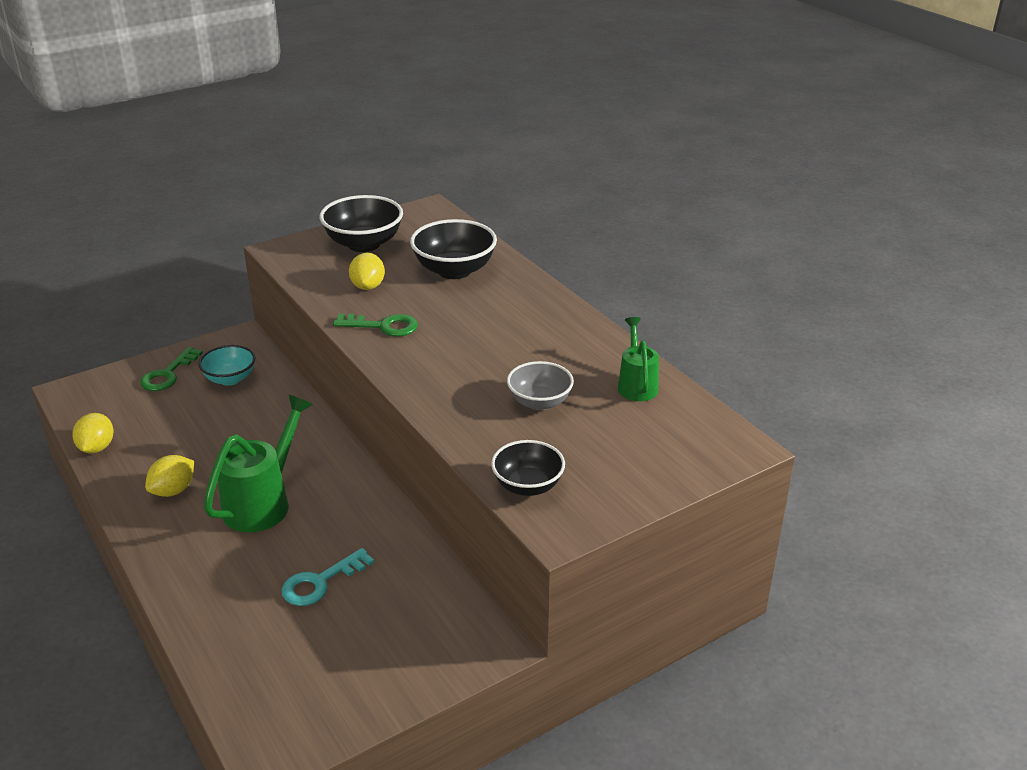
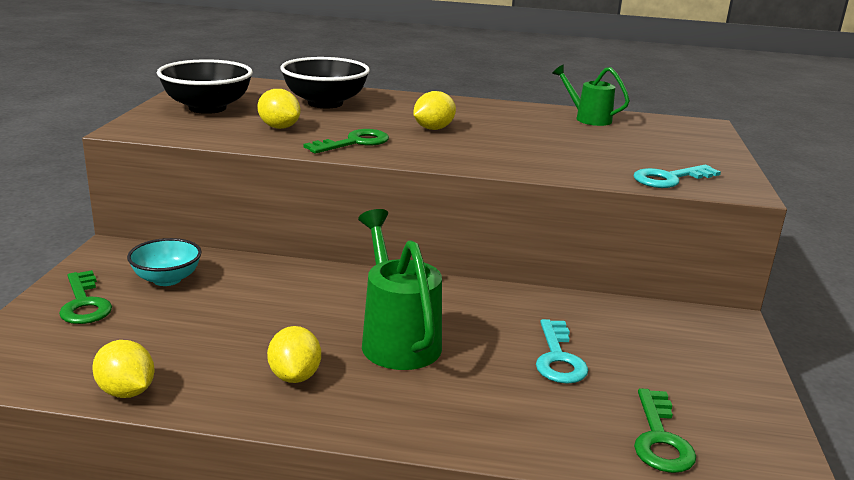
camera: 50 degrees left, 10 degrees down
(261, 674) = (660, 438): none -> green key
(471, 336) = (433, 129): none -> yellow lemon
(528, 486) = (669, 179): black bowl -> turquoise key
(539, 402) = (563, 143): grey bowl -> none

